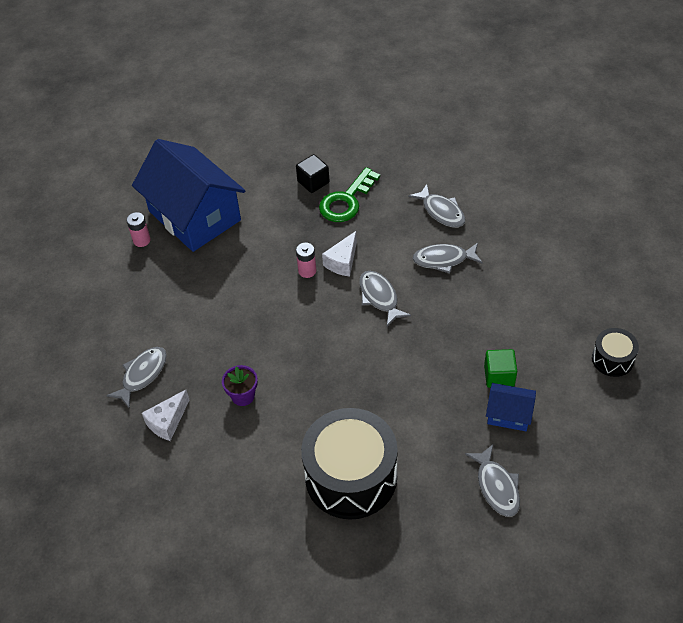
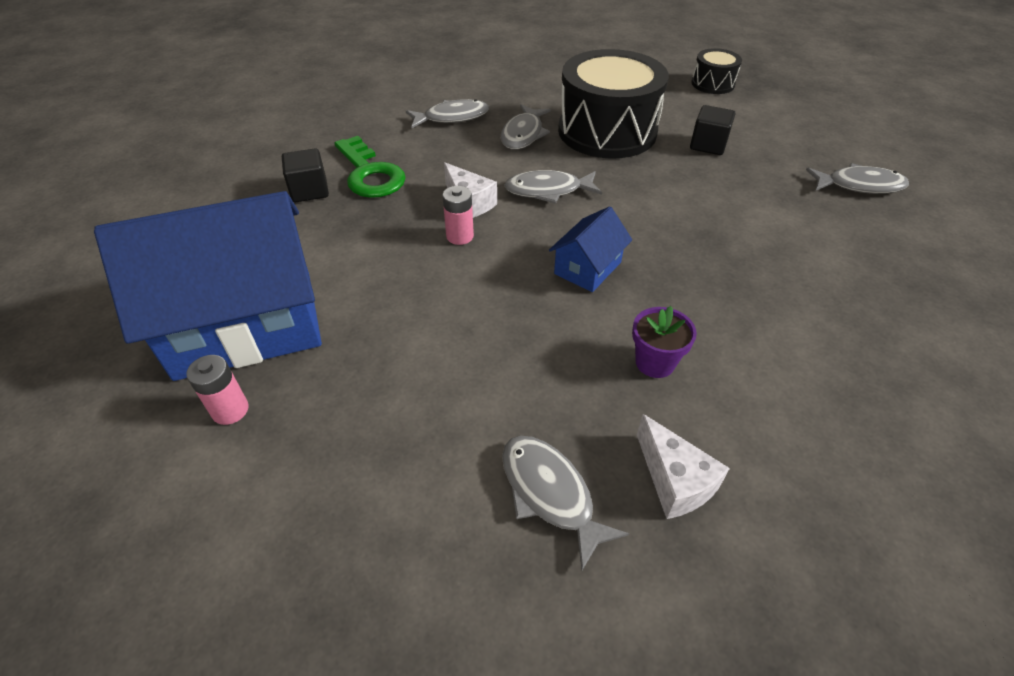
camera: 70 degrees left, 5 degrees down
(351, 477) = (830, 289): black drum -> black drum (607, 131)
(499, 376) = (708, 145): green cube -> black cube
(509, 414) = (762, 153): blue house -> blue house (588, 268)

